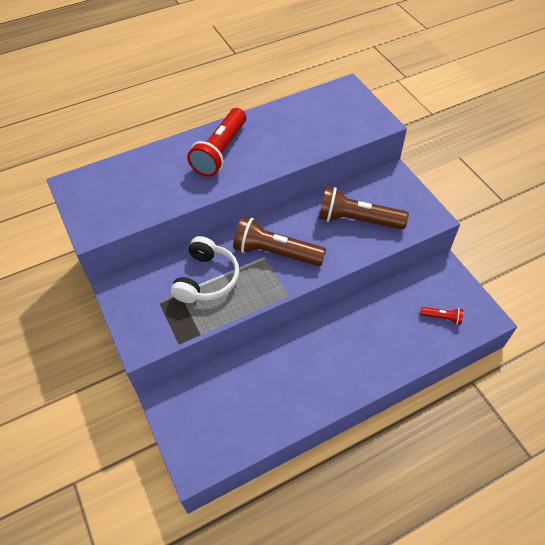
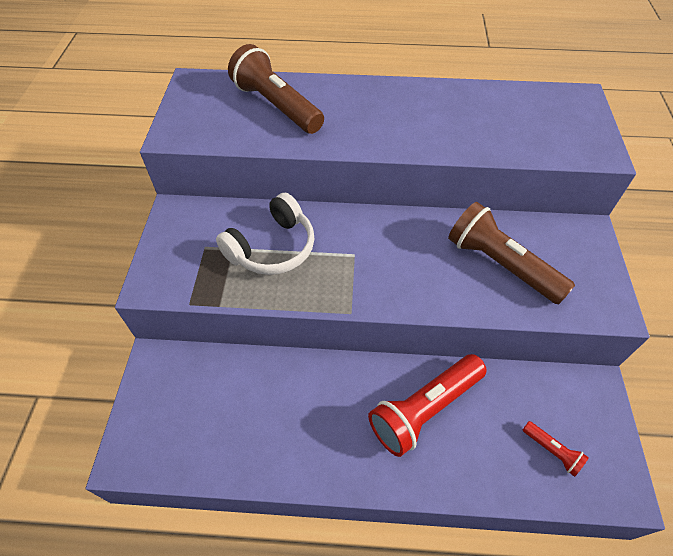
camera: 30 degrees right, 0 degrees up
(220, 151) = (371, 109): red flashlight -> red flashlight (424, 409)
(275, 252) = (371, 255): brown flashlight -> brown flashlight (276, 106)

